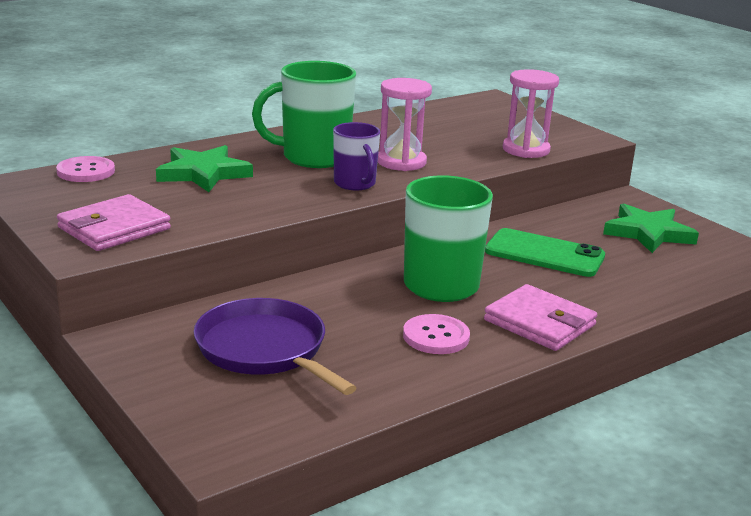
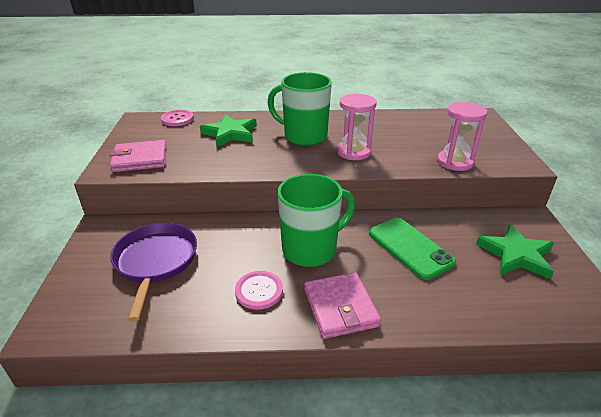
camera: 35 degrees right, 10 degrees up
(355, 184) = (304, 162): purple mug -> none

